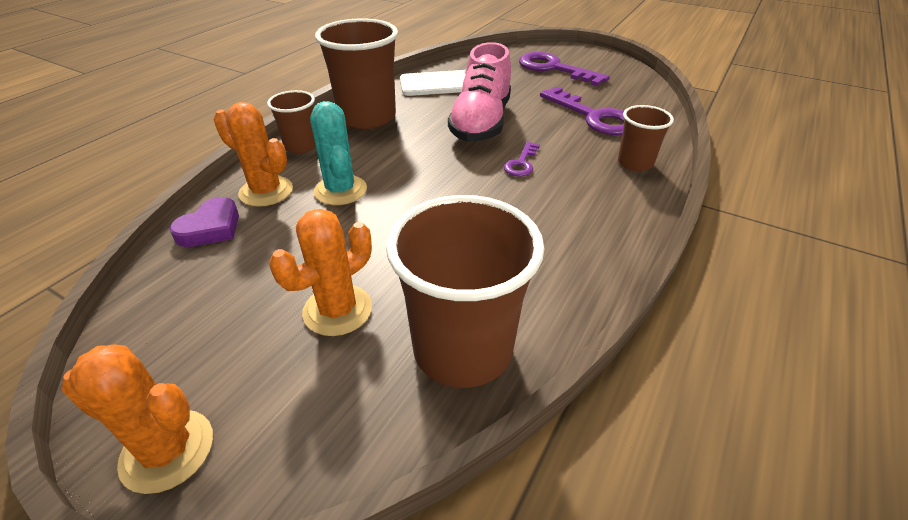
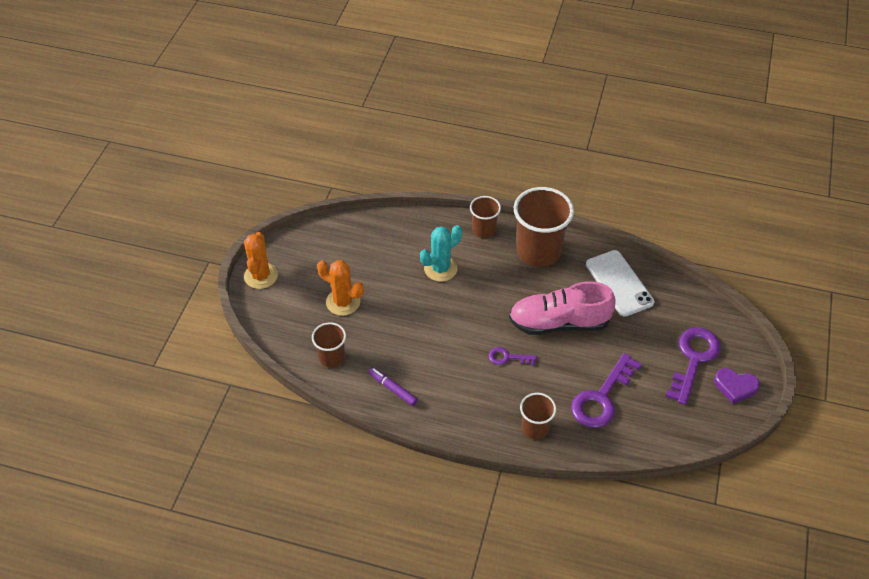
camera: 75 degrees right, 10 degrees up
(211, 228) = (387, 225): purple heart -> purple heart (735, 387)
(266, 191) = (427, 234): orange cactus -> none
(462, 349) = (331, 357): brown cup -> brown cup, size x0.54
(554, 276) = (393, 389): none -> purple marker

